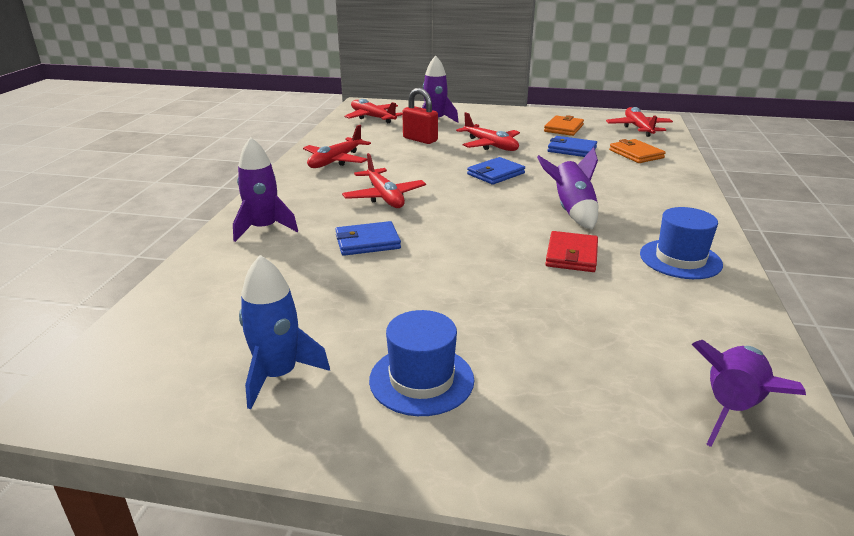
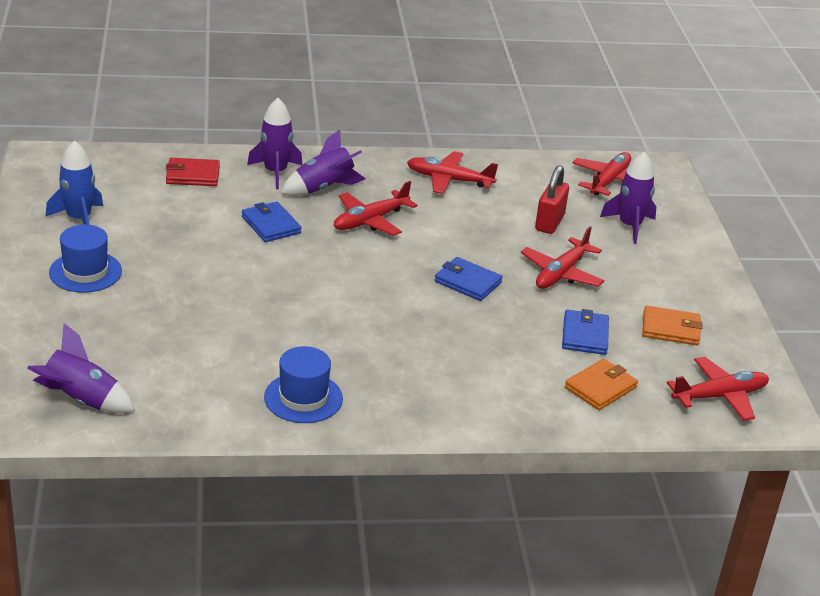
camera: 70 degrees right, 5 degrees up
(571, 211) = (388, 334): purple rocket -> purple rocket (323, 188)
(571, 255) = (287, 333): red wallet -> red wallet (193, 175)

